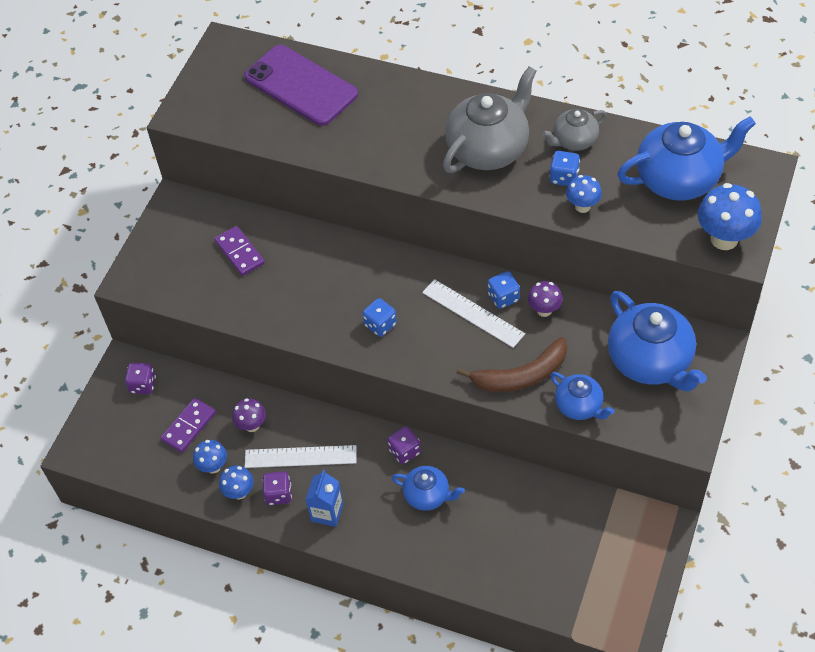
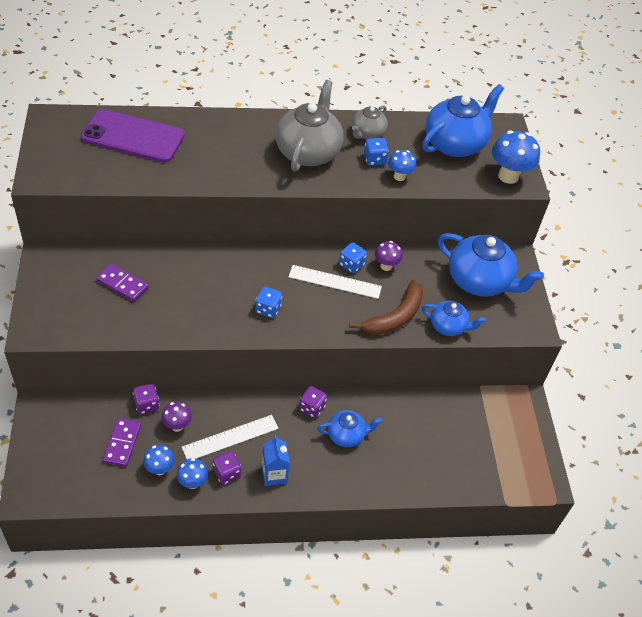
camera: 35 degrees left, 5 degrees down
(143, 385) = (64, 422): purple dice -> purple dice (146, 405)

